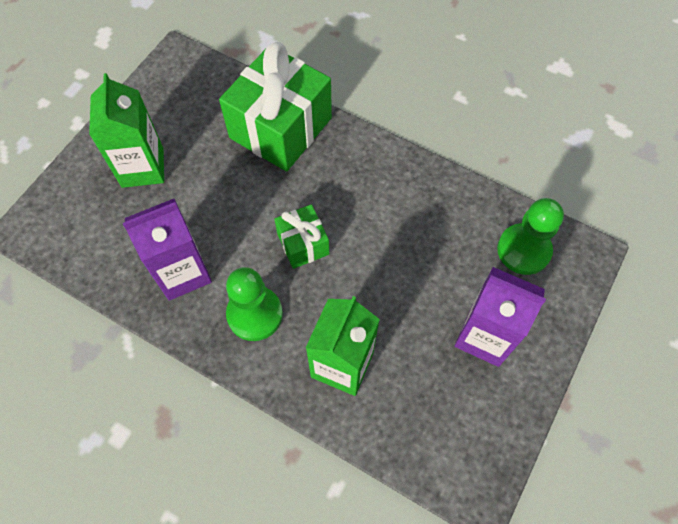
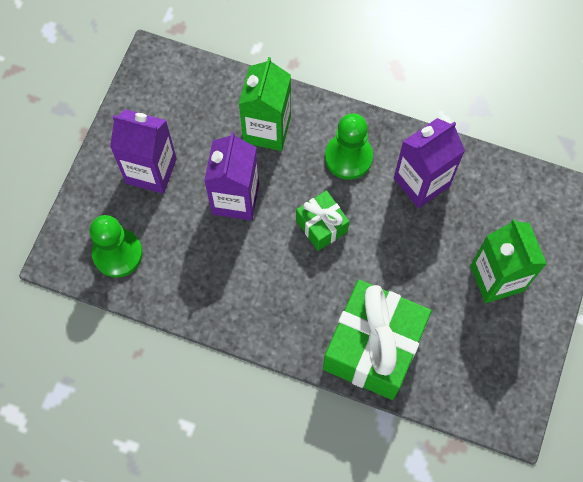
camera: 170 degrees right, 5 degrees up
(391, 288) = (235, 199): none -> purple carton

